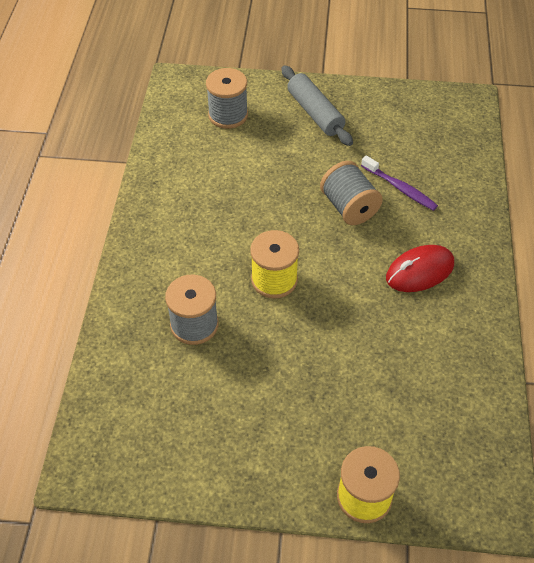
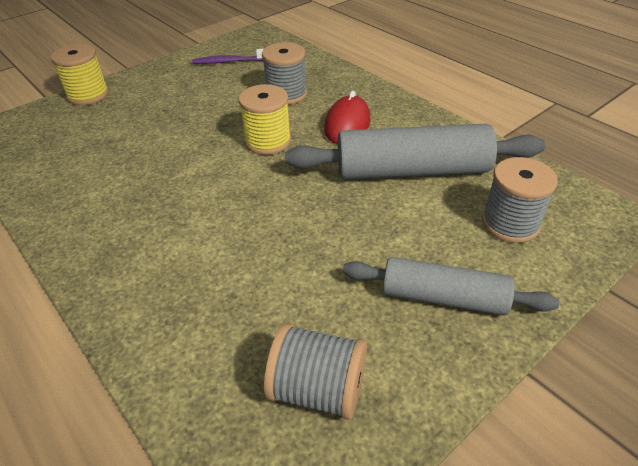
camera: 135 degrees right, 10 degrees down
(221, 180) = (412, 171): none -> grey rolling pin
(349, 207) = (274, 226): grey spool -> grey spool (318, 389)
(400, 188) = (243, 282): purple toothbrush -> purple toothbrush (230, 62)
(419, 271) = (149, 220): red mouse -> red mouse (347, 125)

